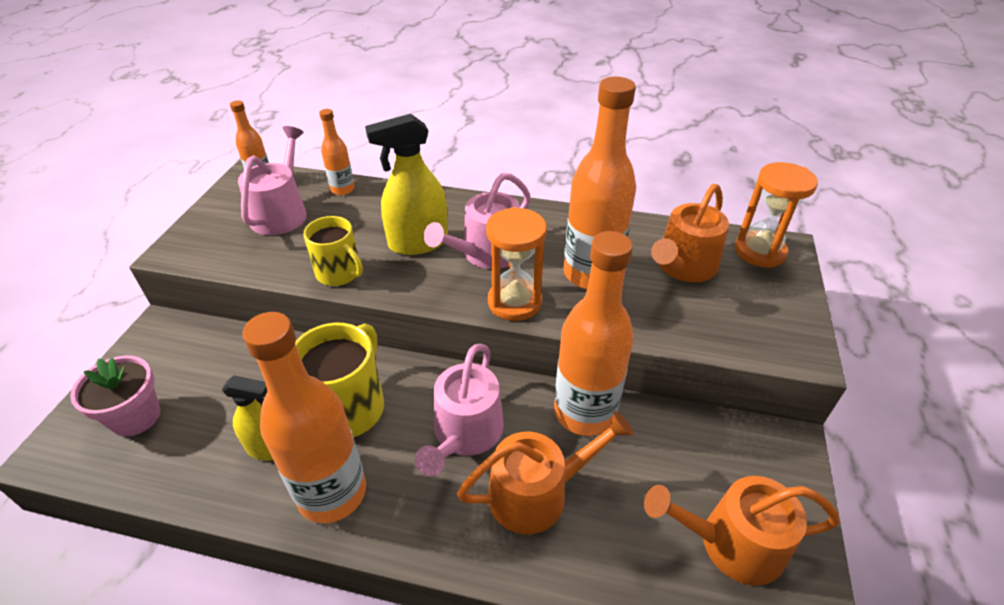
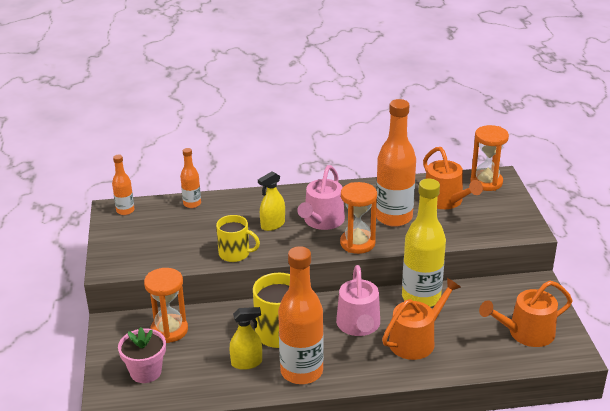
camera: 20 degrees left, 10 degrees down
(216, 358) = (169, 330): none -> orange hourglass
(281, 213) = (161, 228): pink watering can -> none
(418, 243) = (272, 225): yellow spray bottle -> yellow spray bottle, size x0.65
(584, 412) = (421, 297): orange bottle -> yellow bottle
(683, 266) = (446, 201): orange watering can -> orange watering can turned 45 degrees counterclockwise

